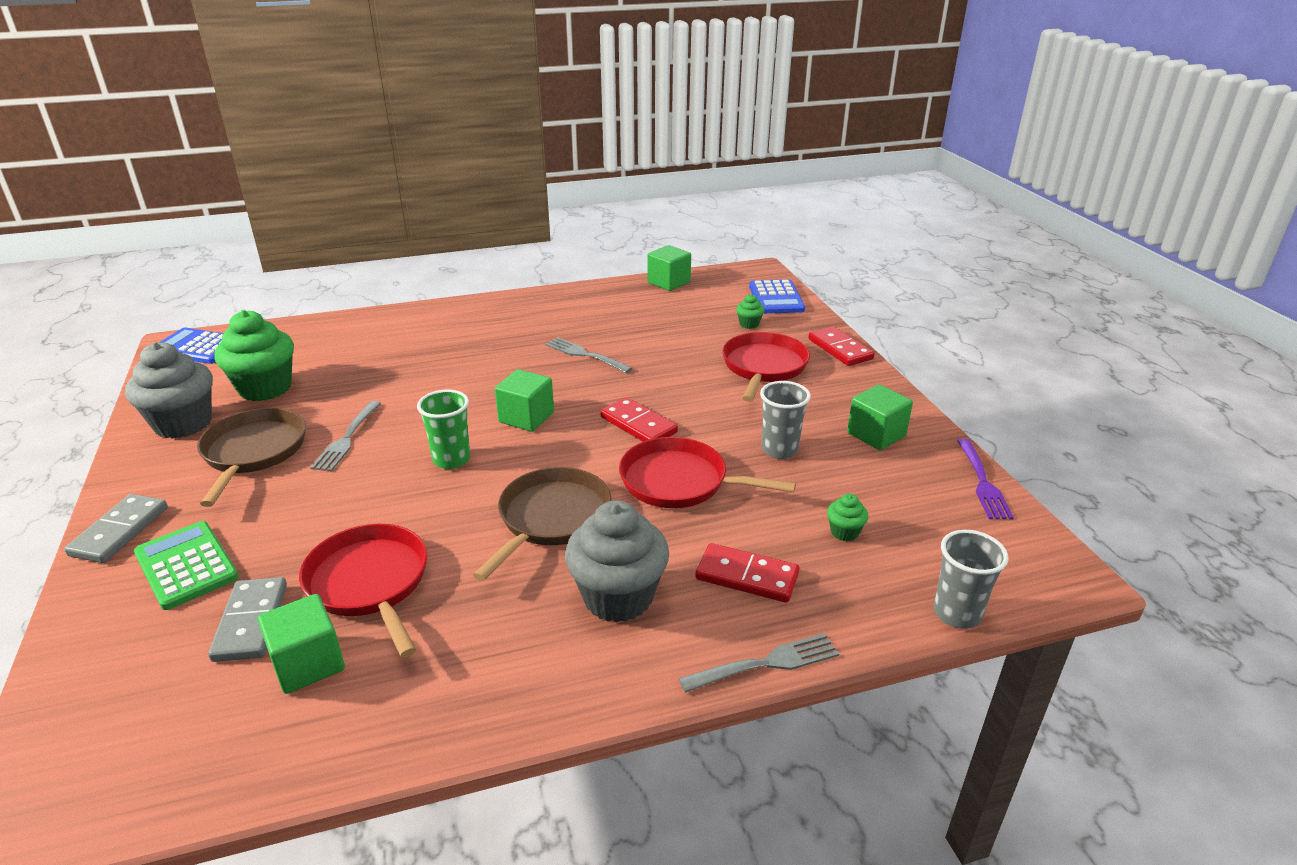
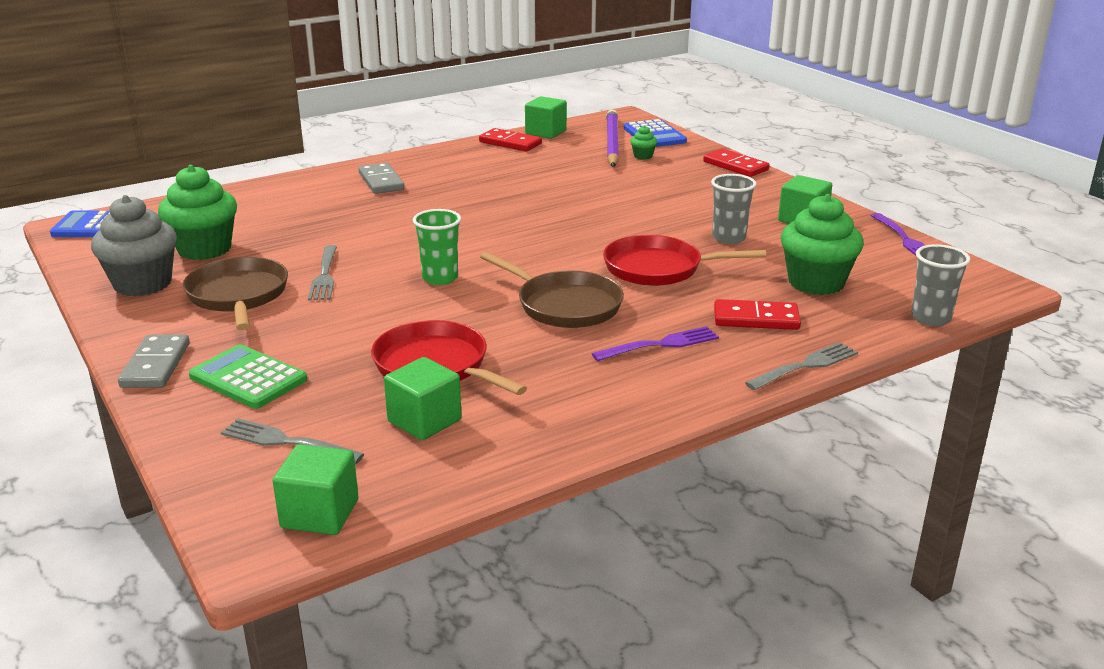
camera: 15 degrees left, 5 degrees down
(251, 622) = (347, 404): grey domino -> grey domino (381, 181)
(526, 417) = (486, 242): green cube -> green cube (320, 514)
(551, 519) = (564, 305): brown pan -> brown pan turned 120 degrees clockwise
(586, 355) = (507, 193): grey fork -> grey fork (288, 442)
(618, 597) = (660, 345): grey cupcake -> purple fork
(638, 425) = (594, 235): red domino -> red domino (510, 143)
(727, 303) = (611, 143): none -> purple pencil
(763, 367) = (677, 185): red pan -> none
(844, 532) = (816, 283): green cupcake -> green cupcake, size x2.29

